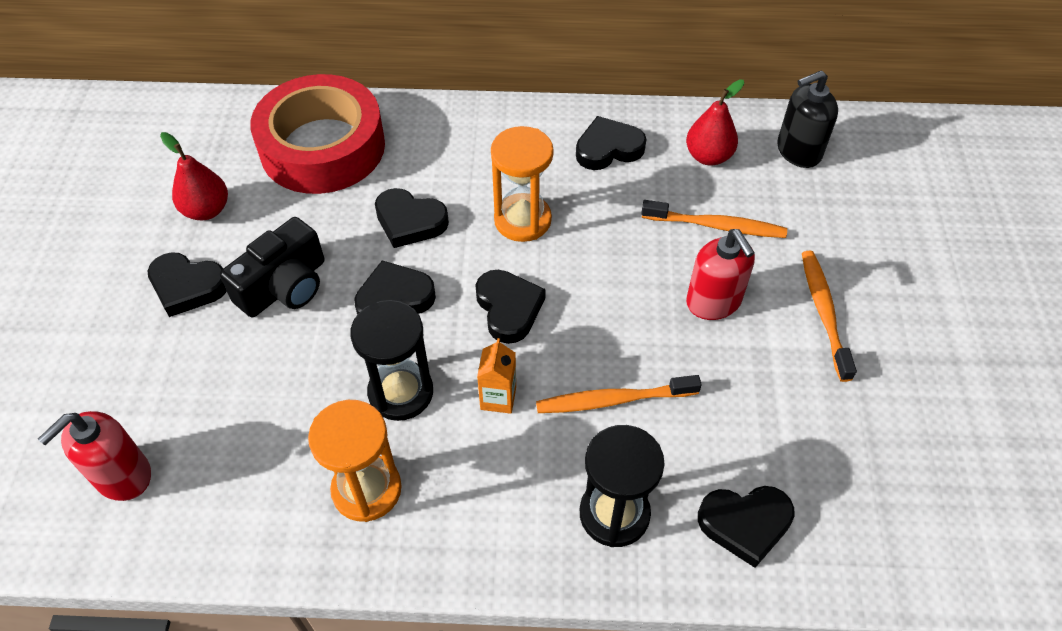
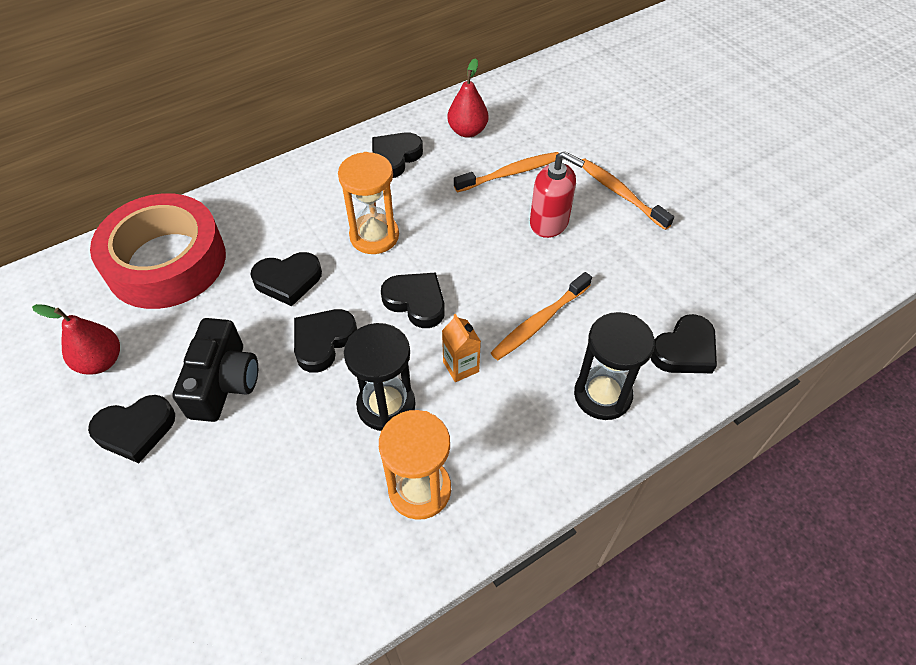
camera: 35 degrees left, 0 degrees up
(122, 476) = (205, 612): red soap dispenser -> none
(798, 151) = (522, 101): black soap dispenser -> none

